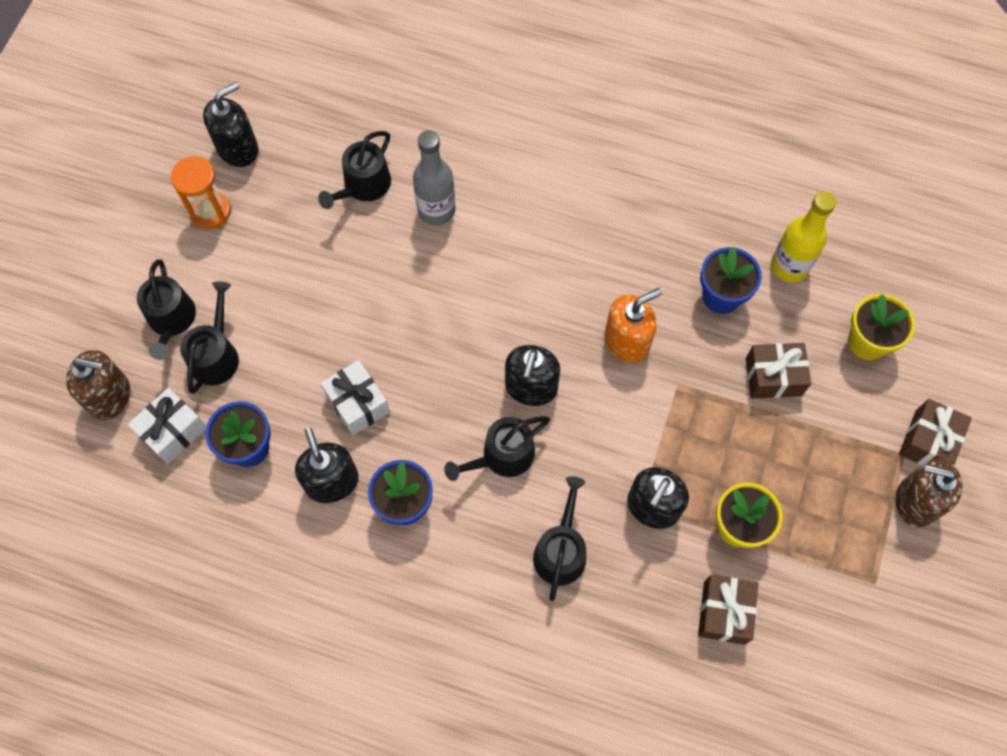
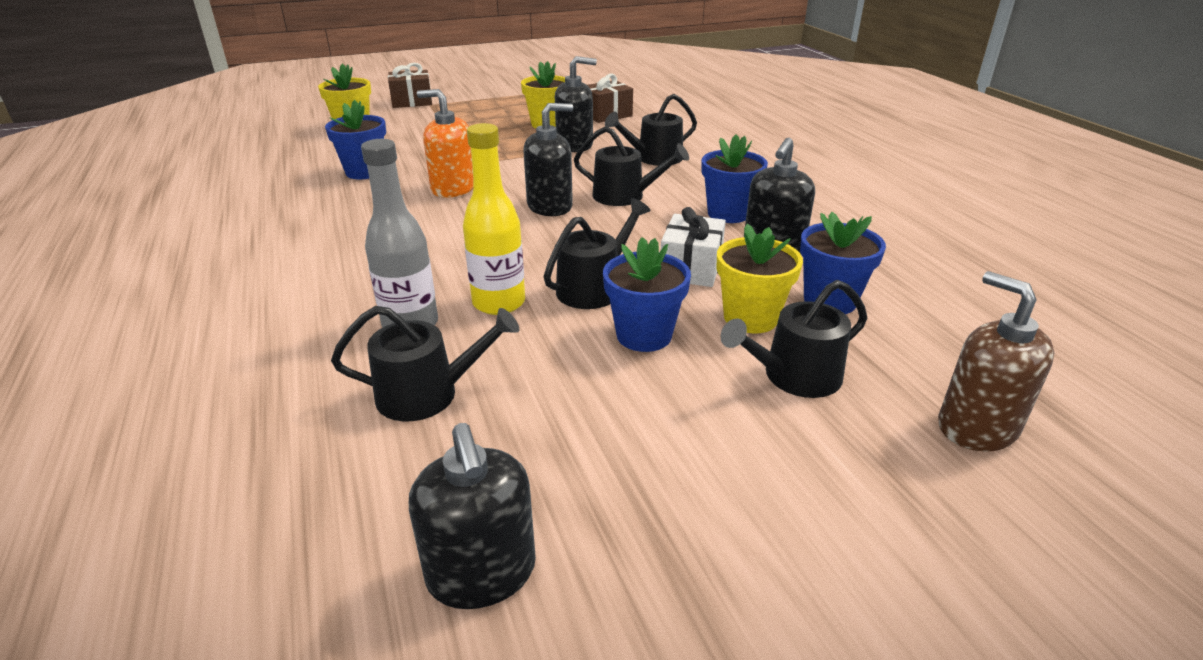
camera: 130 degrees left, 35 degrees down
(171, 320) = (822, 442): black watering can -> black watering can (594, 288)
(173, 431) = (908, 354): white gift -> none
(210, 211) = (631, 521): orange hourglass -> none
(238, 148) = (482, 573): black soap dispenser -> black soap dispenser turned 120 degrees counterclockwise
(278, 384) = (750, 318): none -> yellow flower pot
(317, 315) = (644, 335): none -> blue flower pot
(773, 377) = (419, 142): brown gift -> none
(789, 266) = (306, 160): yellow bottle -> yellow bottle (499, 303)
(915, 501) = (458, 96): brown soap dispenser -> none

